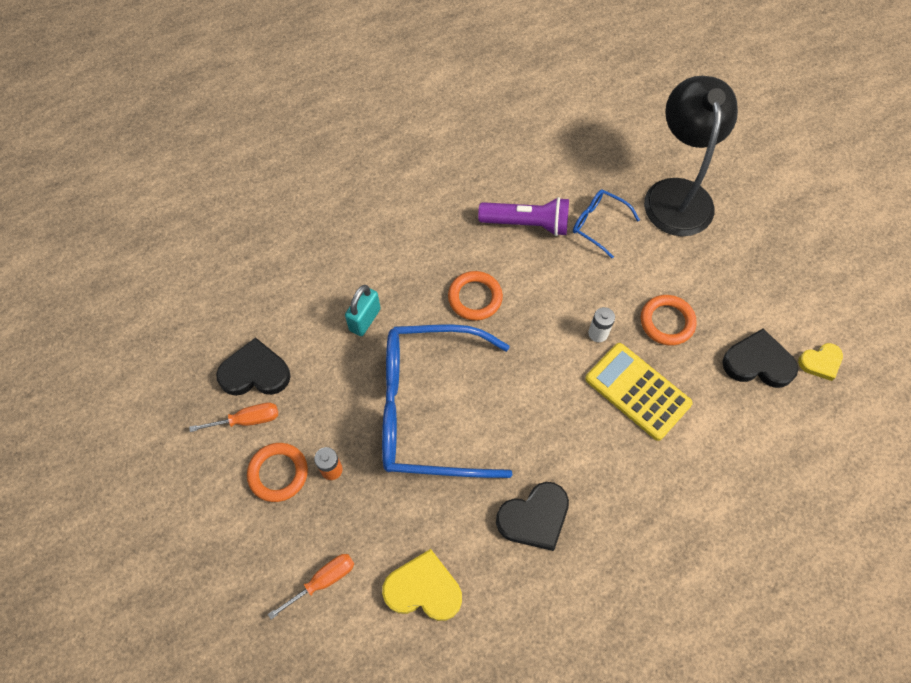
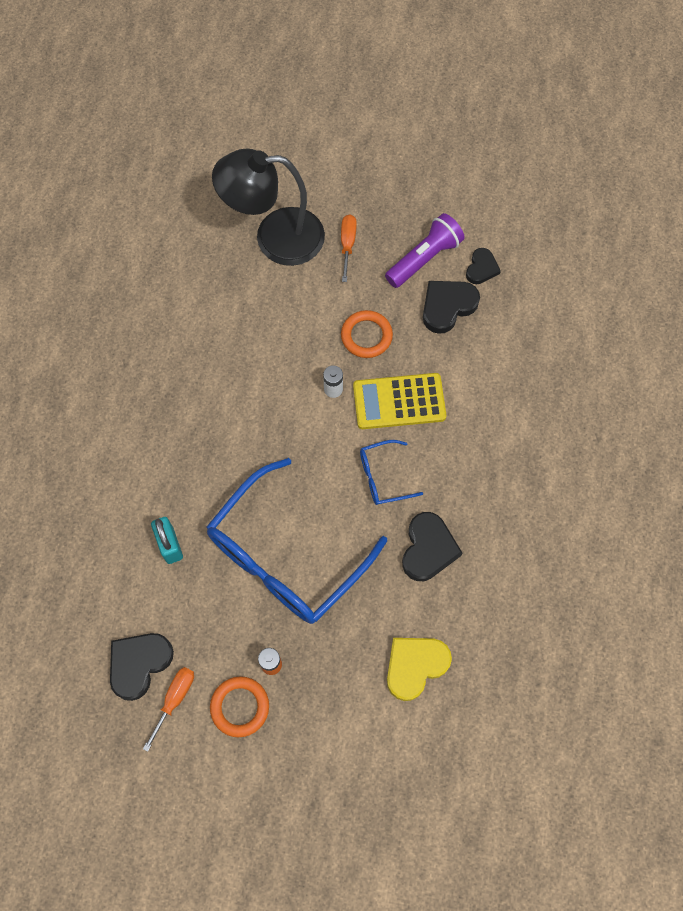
camera: 50 degrees left, 5 degrees up
(323, 581) = (351, 734): orange screwdriver -> orange screwdriver (347, 245)
(475, 298) = (226, 449): orange ring -> none
(527, 224) = (200, 360): purple flashlight -> purple flashlight (424, 258)
(598, 224) = (248, 312): blue glasses -> blue glasses (383, 476)
(677, 194) = (275, 237): black lamp -> black lamp turned 45 degrees counterclockwise
(820, 362) = (481, 268): yellow heart -> black heart

